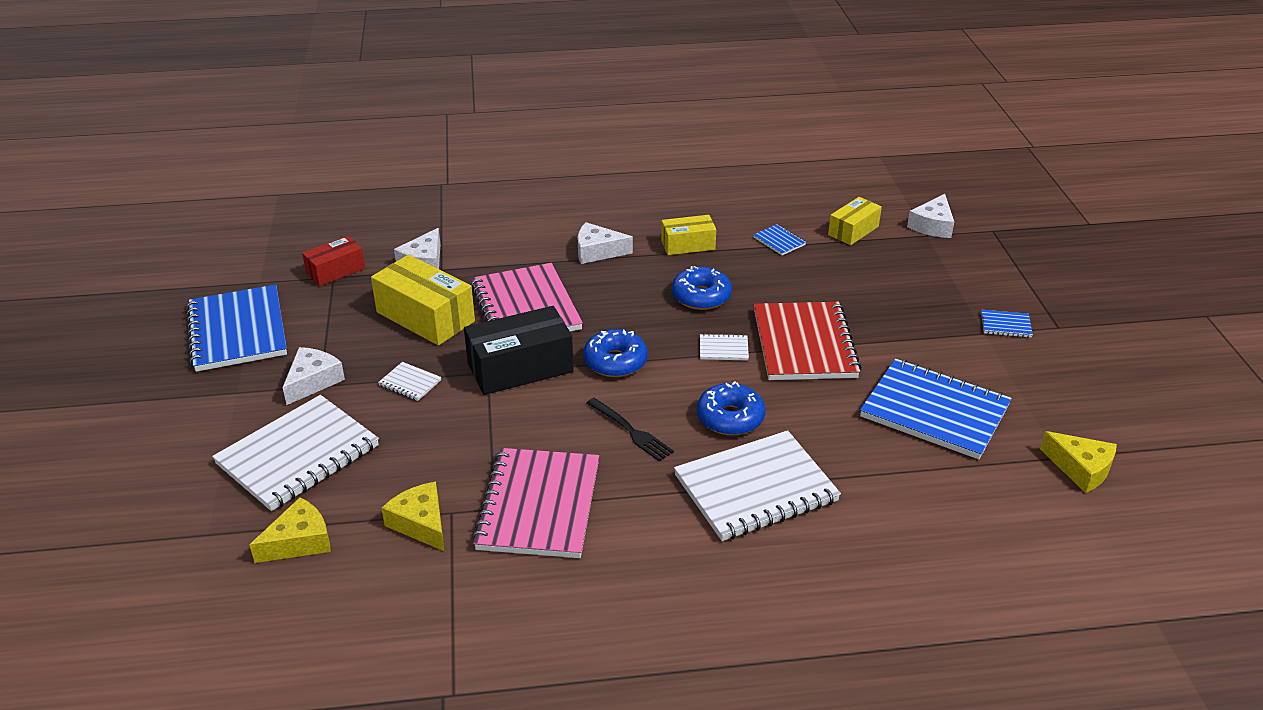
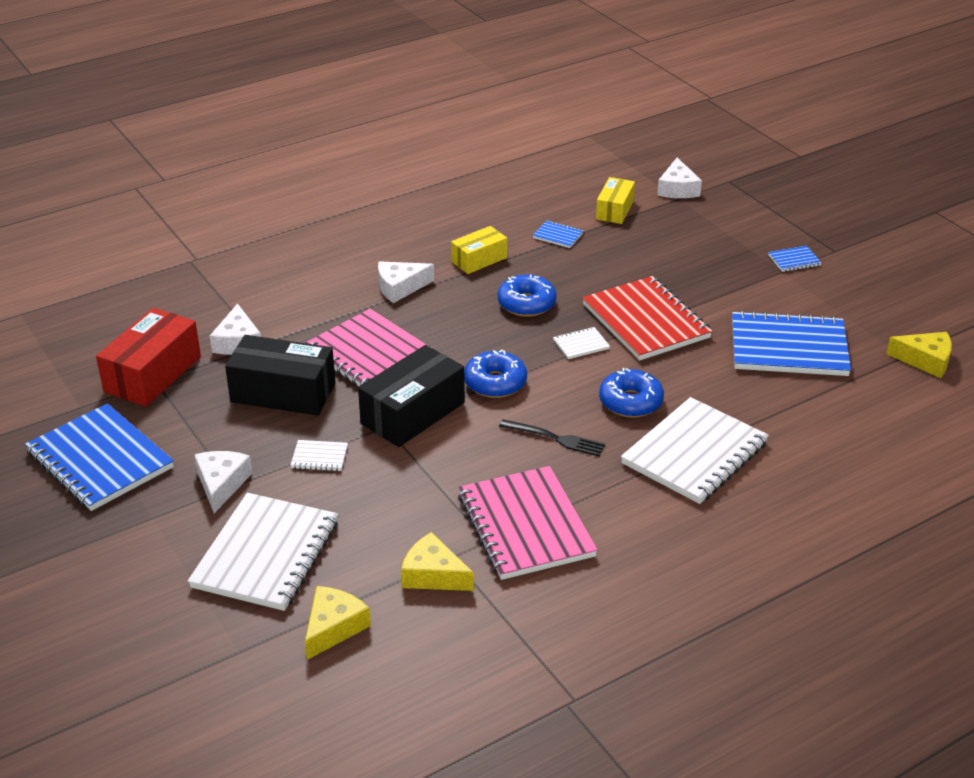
camera: 25 degrees left, 0 degrees up
(335, 271) = (153, 374): red box -> red box, size x1.67
(425, 317) = (283, 393): yellow box -> black box

